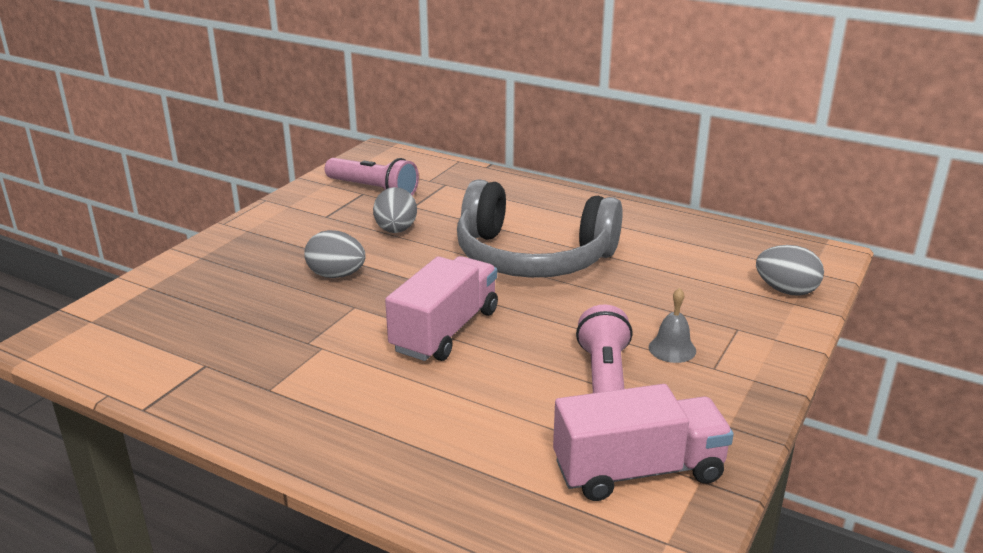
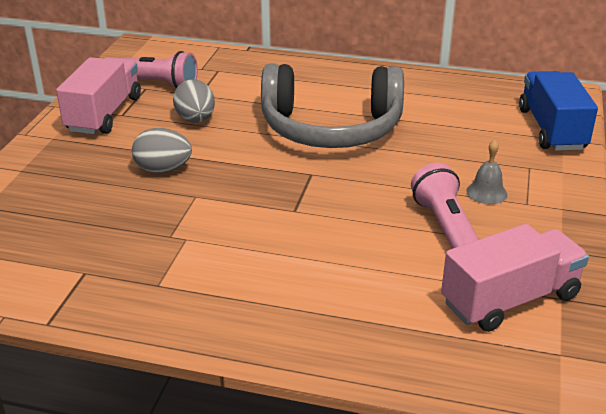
camera: 15 degrees left, 5 degrees up
(445, 330) = (289, 206): pink truck -> pink truck (104, 114)
(786, 291) = (551, 129): grey egg -> blue truck

